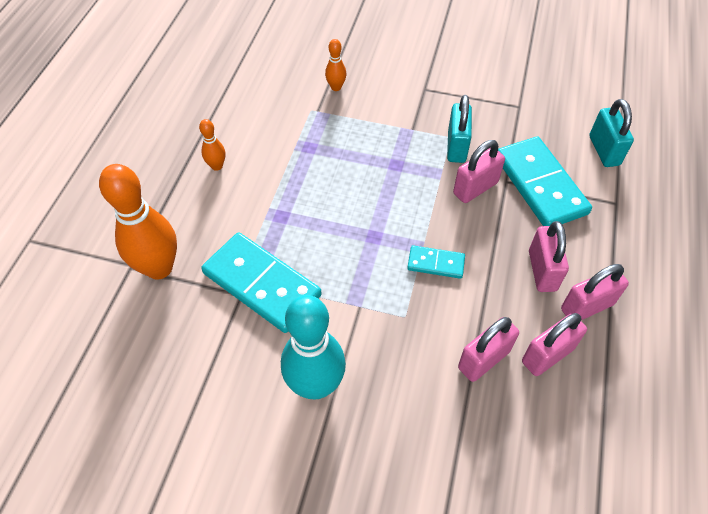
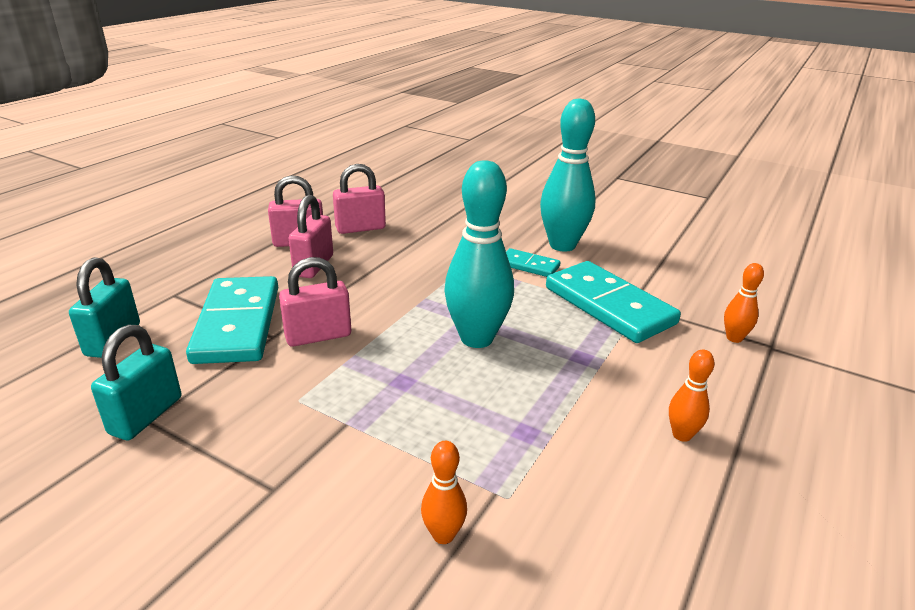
camera: 165 degrees left, 25 degrees down
(159, 268) = (734, 338): orange bowling pin -> orange bowling pin, size x0.47
(362, 215) = (476, 338): none -> turquoise bowling pin
(436, 263) = (415, 288): turquoise domino -> turquoise domino (529, 265)
(456, 146) = (300, 385): turquoise padlock -> turquoise padlock (146, 415)
(484, 359) = (414, 234): pink padlock -> none

